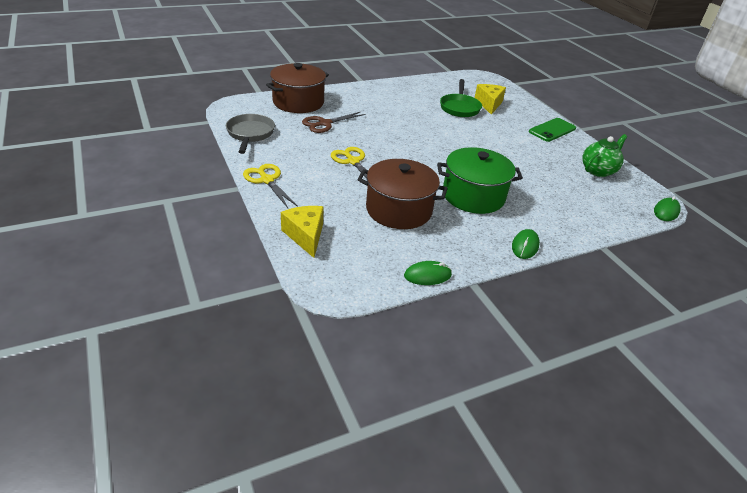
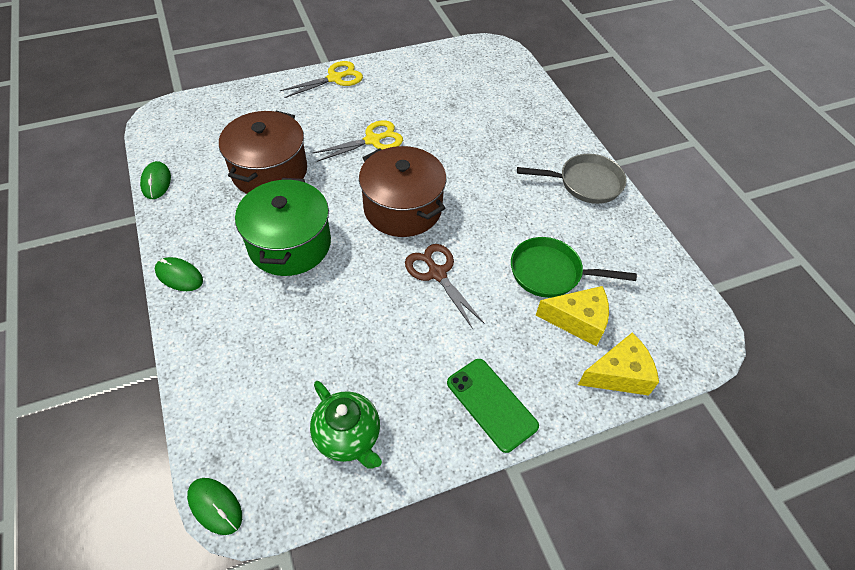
camera: 95 degrees right, 15 degrees up
(250, 134) = (430, 64): grey pan -> grey pan (585, 183)
(298, 102) = (519, 98): brown pot -> brown pot (402, 208)
(305, 236) = (237, 103): yellow cheese -> yellow cheese (618, 374)
(324, 123) = (465, 120): brown scissors -> brown scissors (437, 273)

